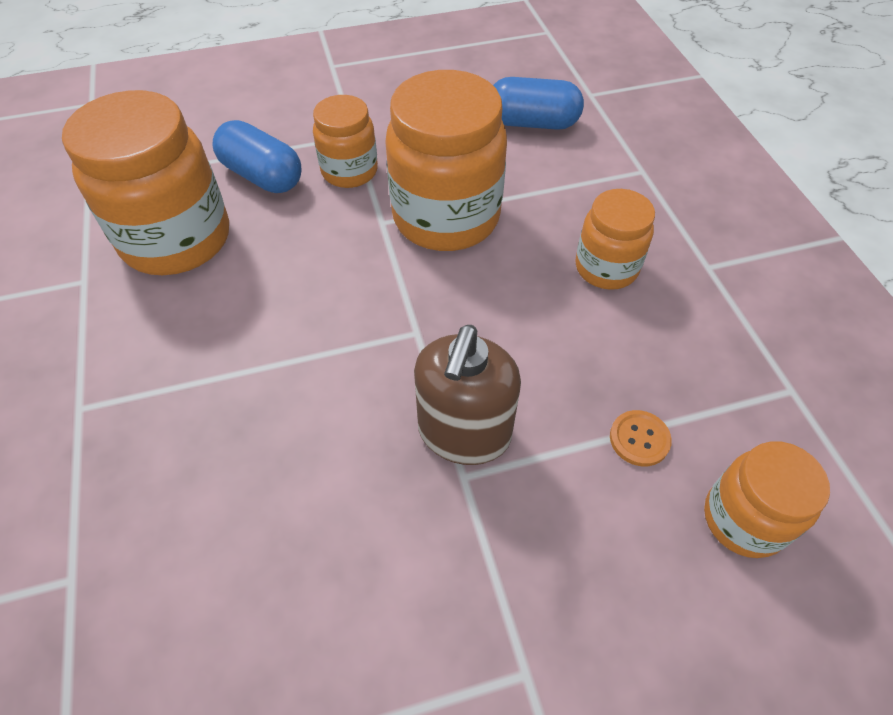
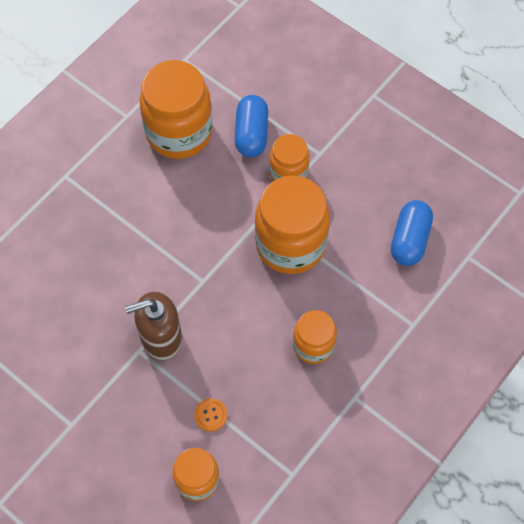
camera: 55 degrees right, 10 degrees up
(532, 123) = (409, 240): blue capsule -> blue capsule turned 45 degrees clockwise

